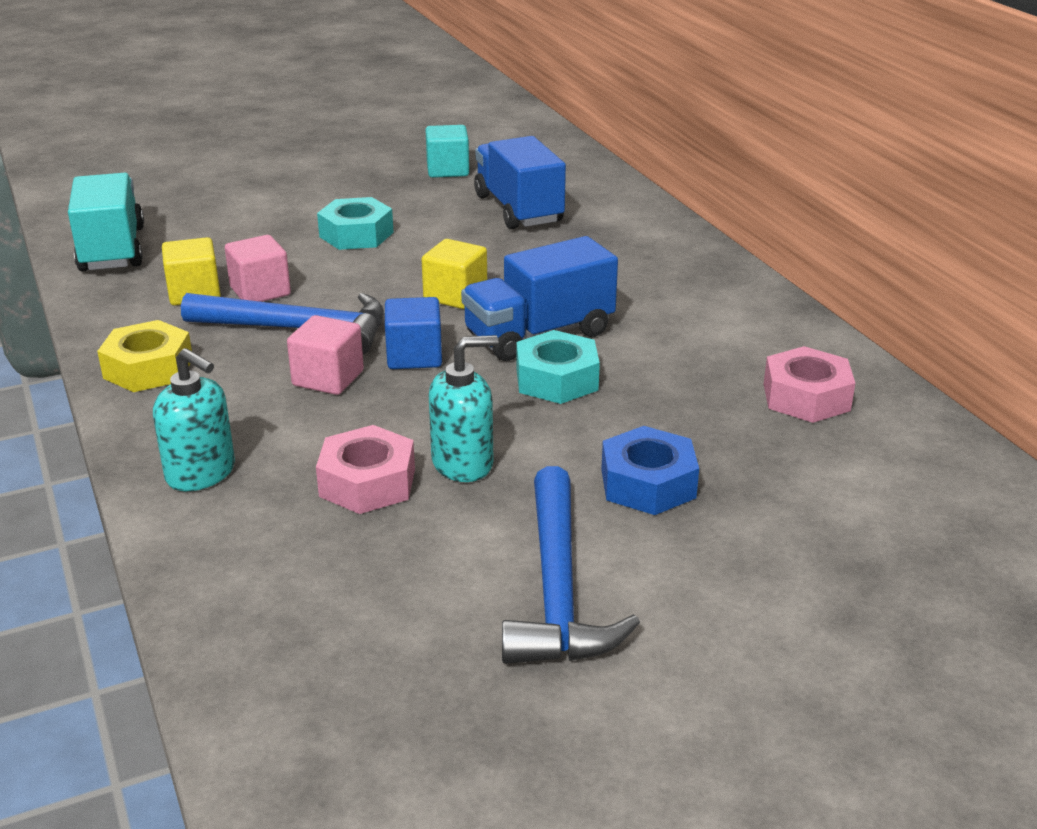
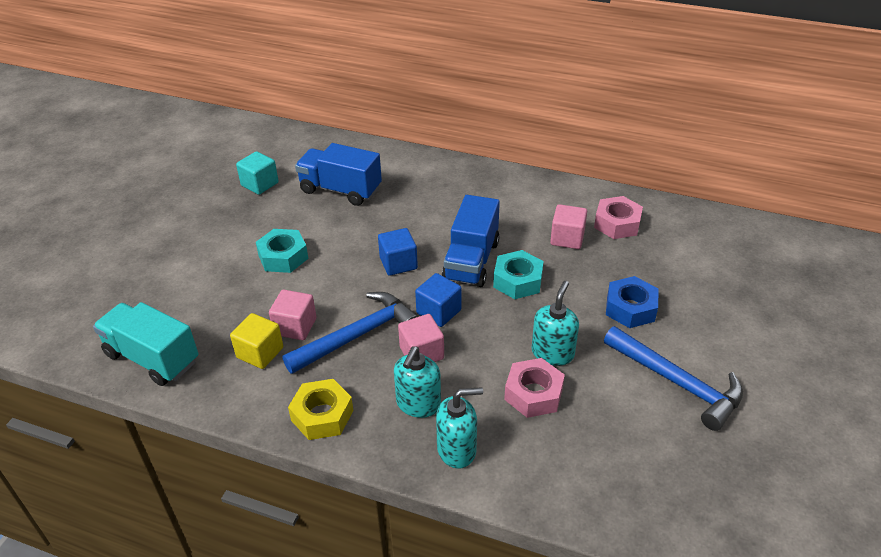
camera: 45 degrees left, 10 degrees up
(242, 415) = (418, 404): none -> turquoise soap dispenser
(455, 295) = (398, 263): yellow cube -> blue cube
(703, 375) = (567, 238): none -> pink cube

